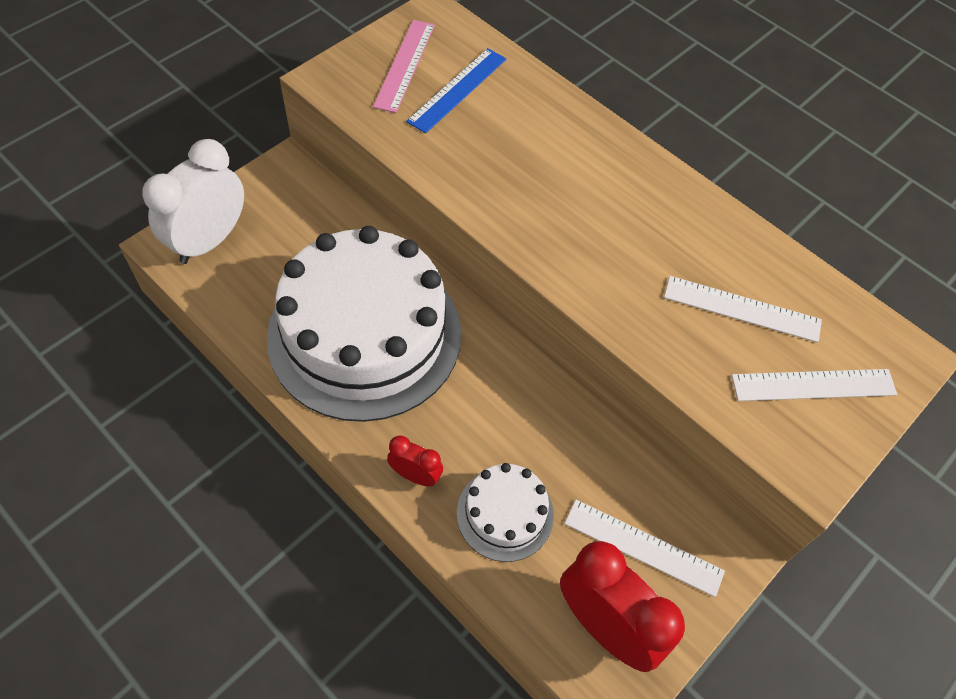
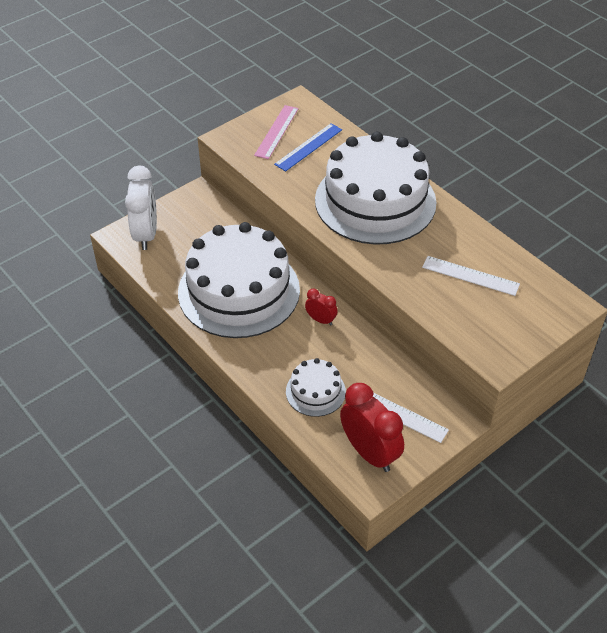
camera: 10 degrees right, 10 degrees down
(209, 241) = (146, 234): white clock -> white clock turned 135 degrees clockwise
(415, 475) = (262, 368): red clock -> red clock (321, 320)
(573, 181) = (375, 201): none -> white cake
(813, 385) = (507, 318): white ruler -> none

